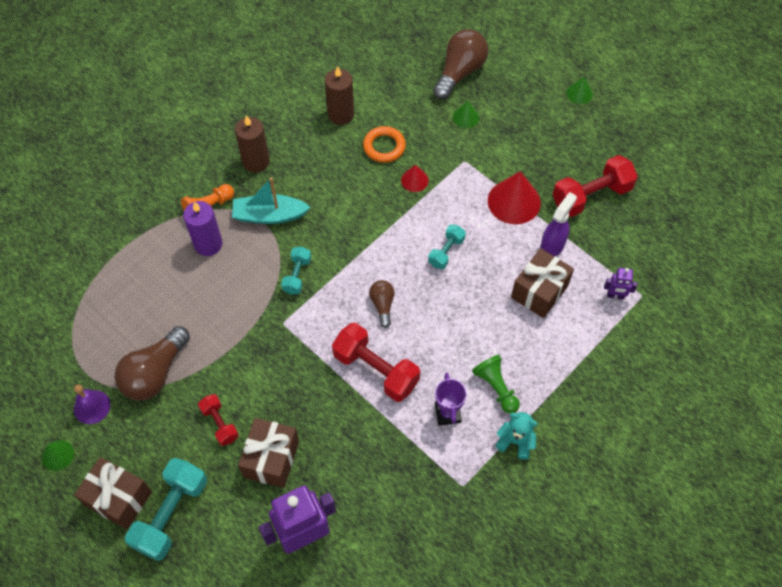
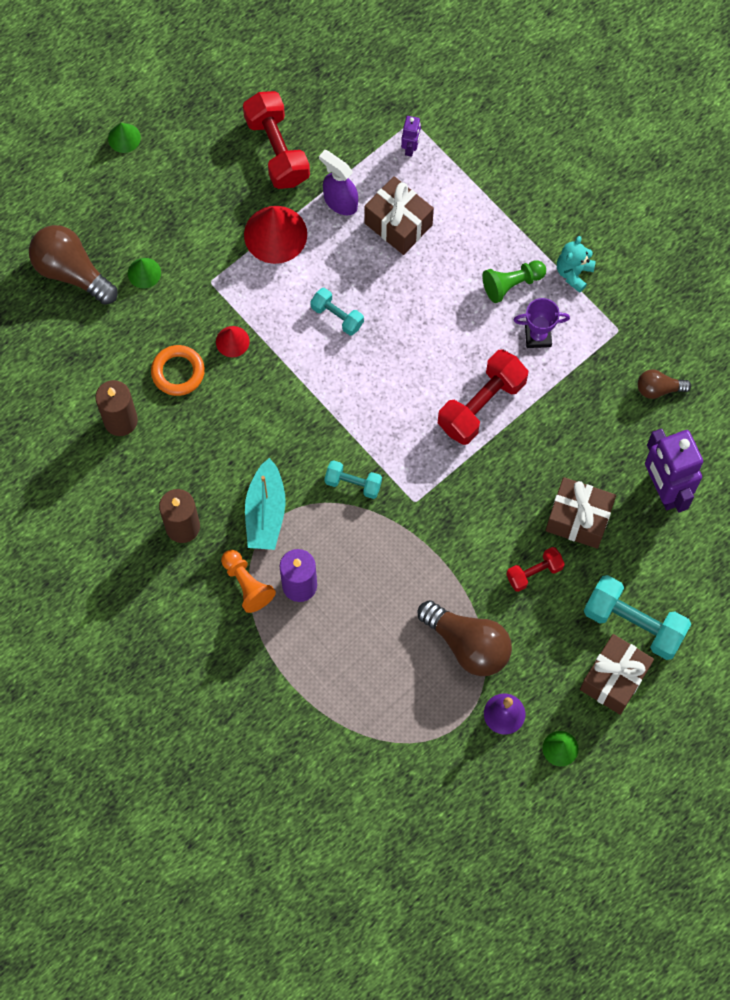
camera: 85 degrees left, 10 degrees up
(382, 305) = (401, 391): brown light bulb -> brown light bulb (658, 389)

